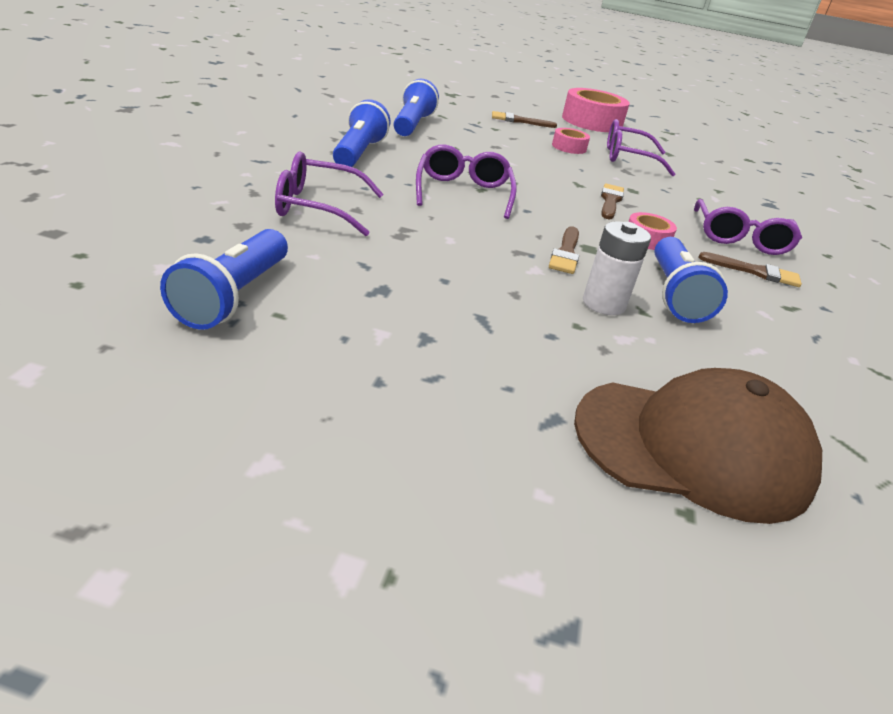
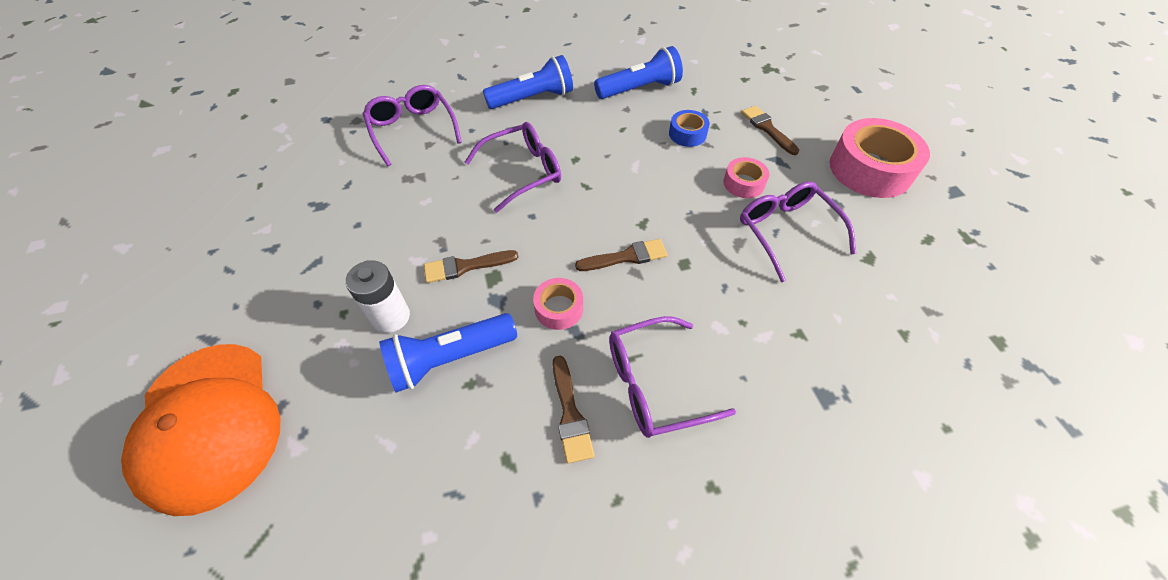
camera: 65 degrees right, 20 degrees up
(233, 296) = (266, 162): blue flashlight -> none
(493, 137) = (687, 134): none -> blue tape
(693, 447) = (209, 424): brown cap -> orange cap

